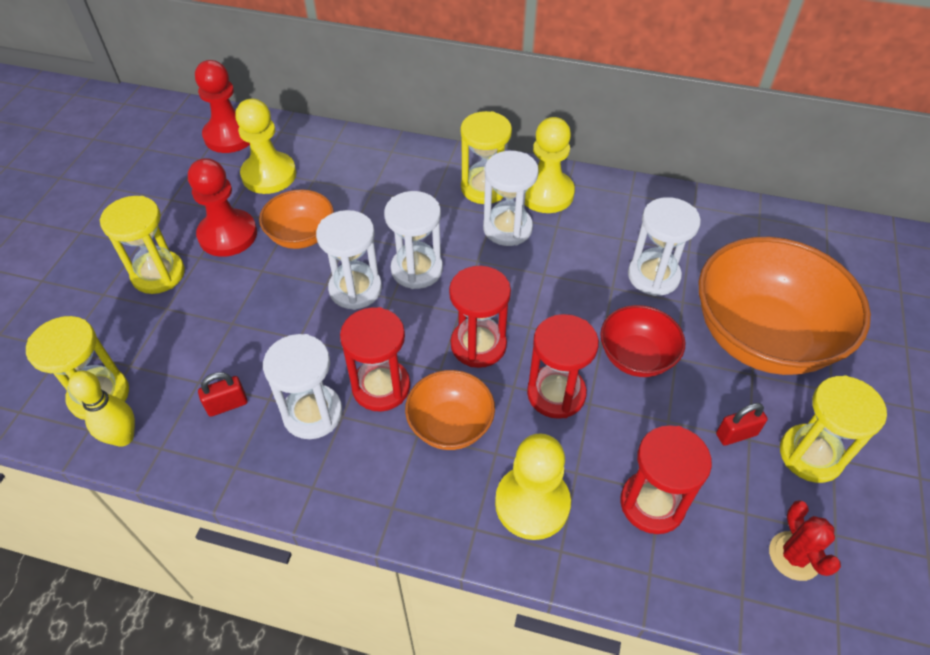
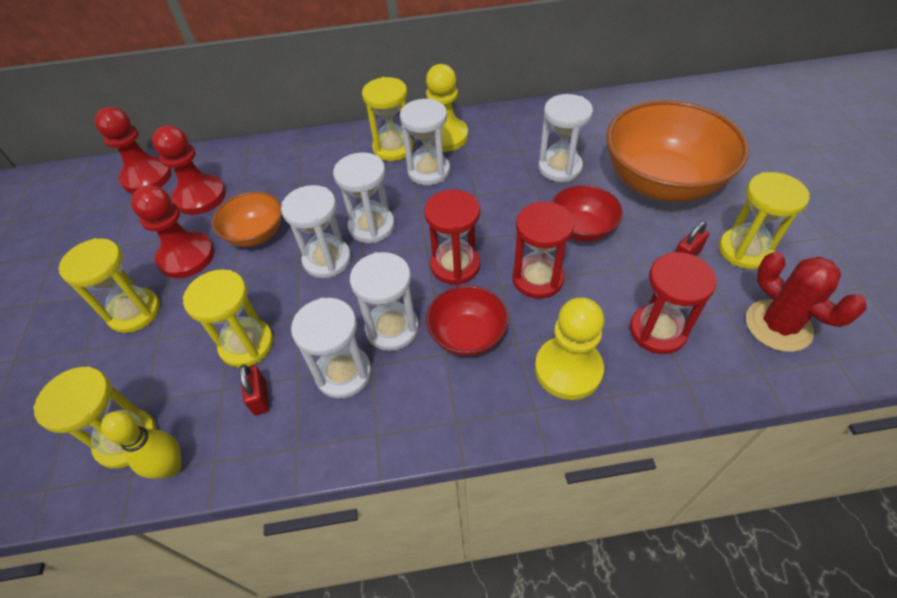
camera: 20 degrees left, 0 degrees up
(227, 405) = (260, 397): red padlock -> red padlock turned 60 degrees counterclockwise
(240, 347) = (247, 344): none -> yellow hourglass
(269, 175) = (200, 196): yellow pawn -> red pawn
(381, 387) = (392, 328): red hourglass -> white hourglass
(450, 425) = (467, 336): orange bowl -> red bowl
(794, 556) = (778, 325): red cactus -> red cactus, size x1.50

